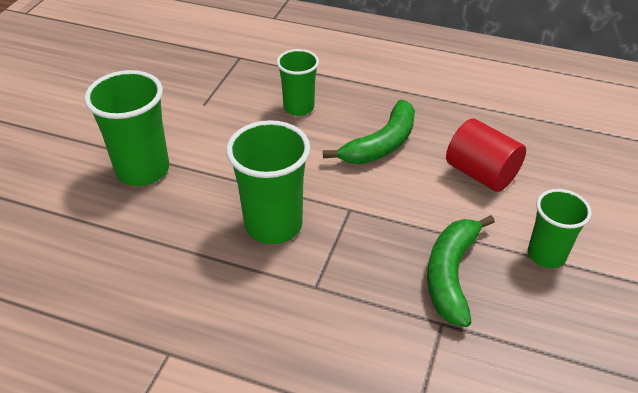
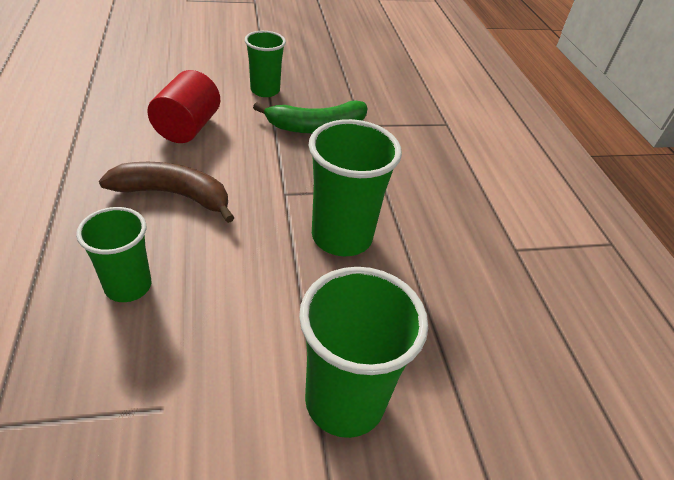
camera: 125 degrees left, 0 degrees up
(381, 144) = (173, 195): green banana -> brown banana

